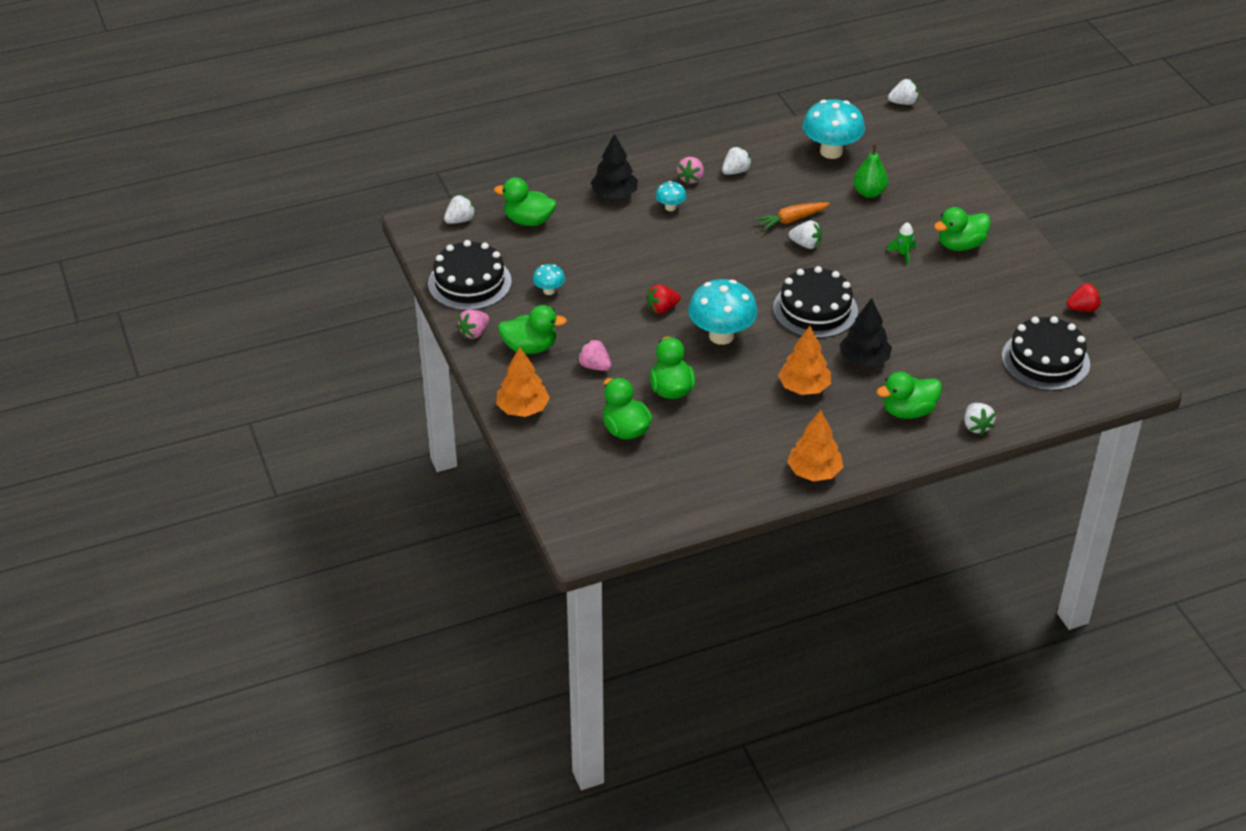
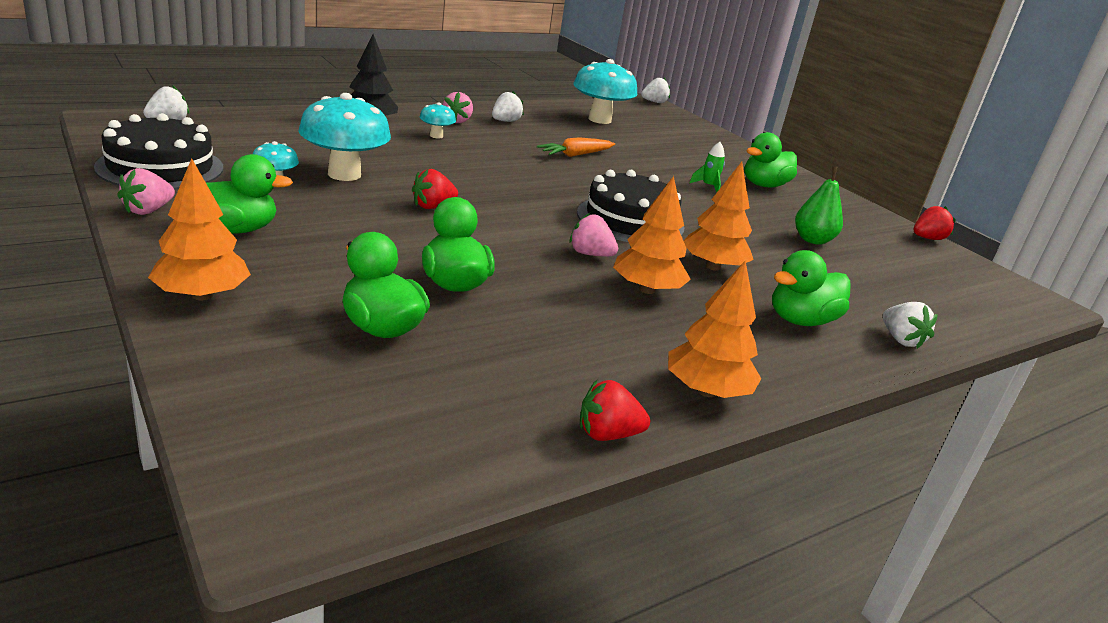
camera: 15 degrees left, 15 degrees down
(528, 220) = (260, 129): green duck -> none
(594, 366) = (333, 253): pink strawberry -> pink strawberry (590, 254)
(721, 336) = (517, 235): turquoise mushroom -> turquoise mushroom (344, 174)
(745, 501) = (607, 434): none -> red strawberry
(805, 244) = (598, 172): white strawberry -> none
(864, 360) = (712, 267): black tree -> orange tree
(869, 193) = (650, 146): green pear -> green pear (812, 240)
(1045, 360) = (927, 278): black cake -> none

